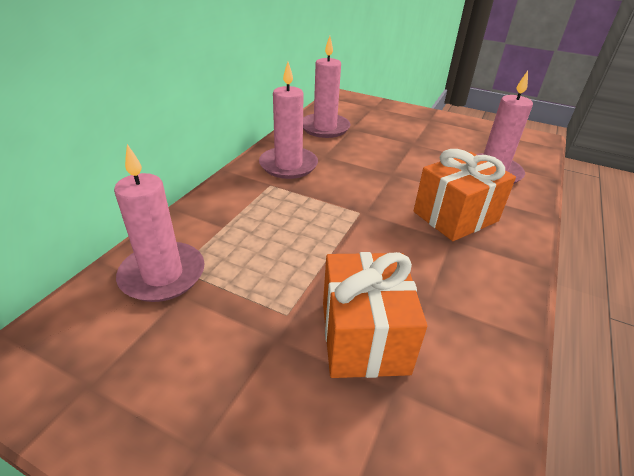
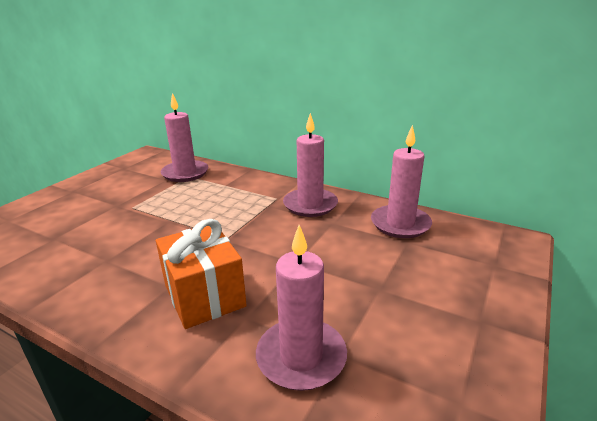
camera: 95 degrees right, 10 degrees down
(364, 337) = (95, 231): orange gift -> none

